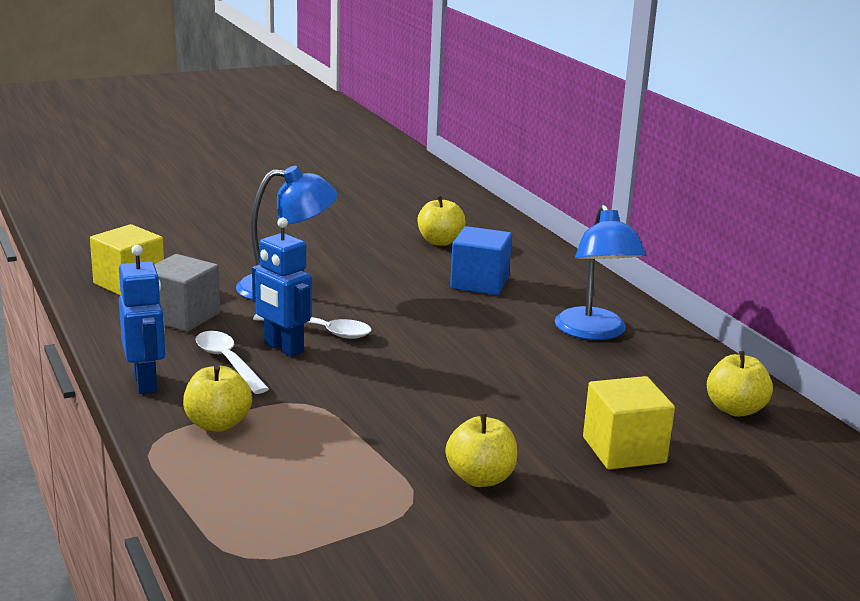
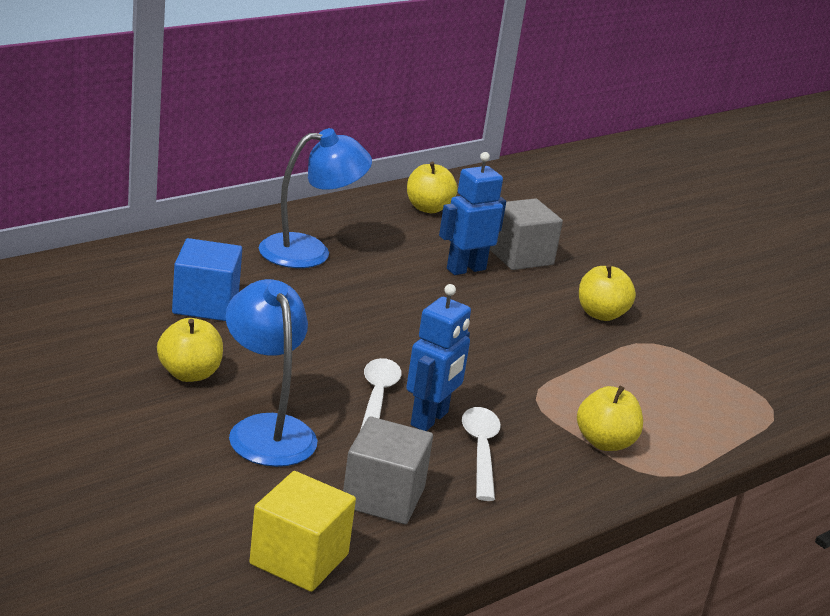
camera: 105 degrees left, 5 degrees up
(146, 383) = (555, 498): blue robot -> blue robot (465, 269)
(228, 362) = (481, 451): white spoon -> white spoon turned 135 degrees clockwise
(440, 242) = (76, 327): yellow apple -> yellow apple (189, 374)
(624, 450) = (520, 256): yellow cube -> grey cube

